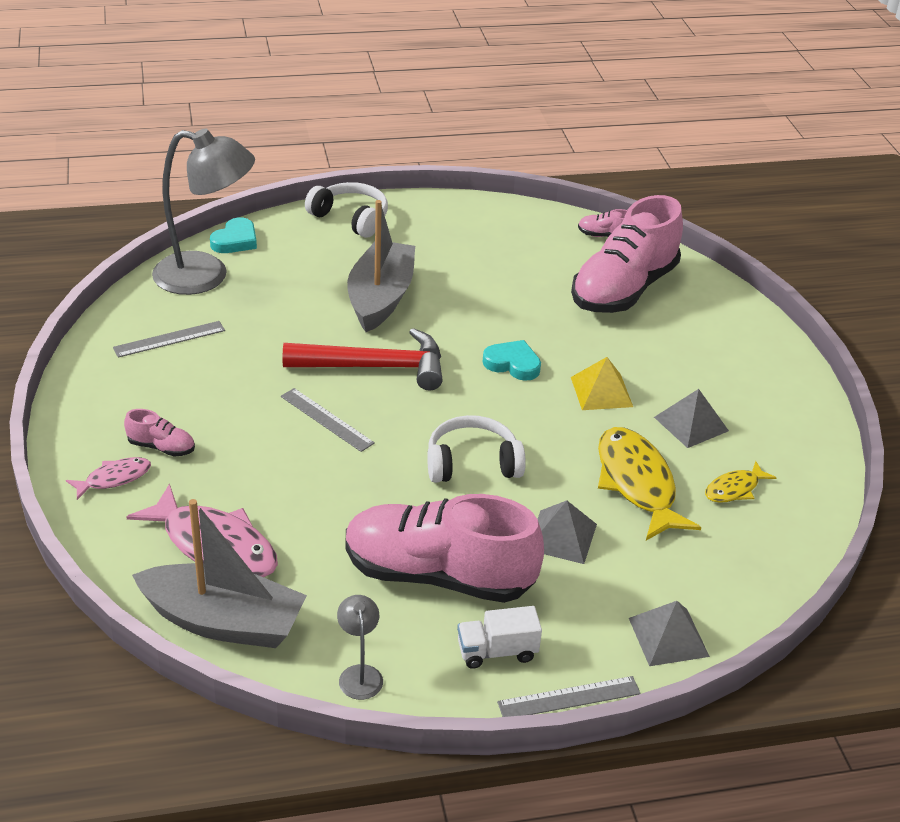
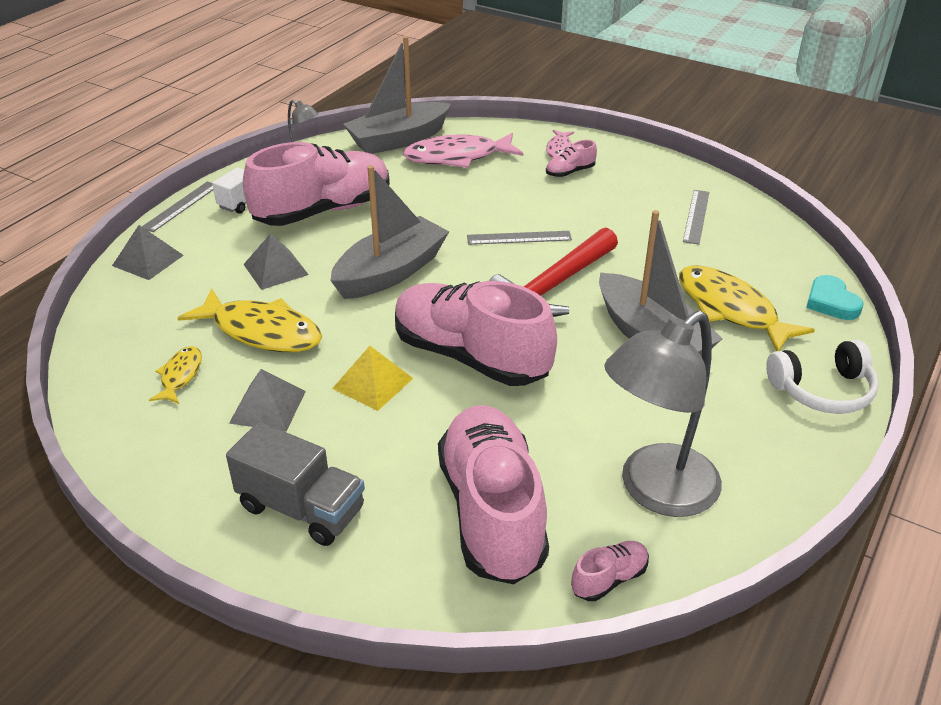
camera: 135 degrees right, 0 degrees up
(206, 276) = (778, 264): grey lamp -> grey lamp (655, 491)
(300, 277) = (731, 310): none -> yellow fish
(472, 463) = (391, 272): white headphones -> grey boat
(512, 364) = (471, 356): turquoise heart -> pink shoe
(729, 355) = (301, 508): none -> grey truck

